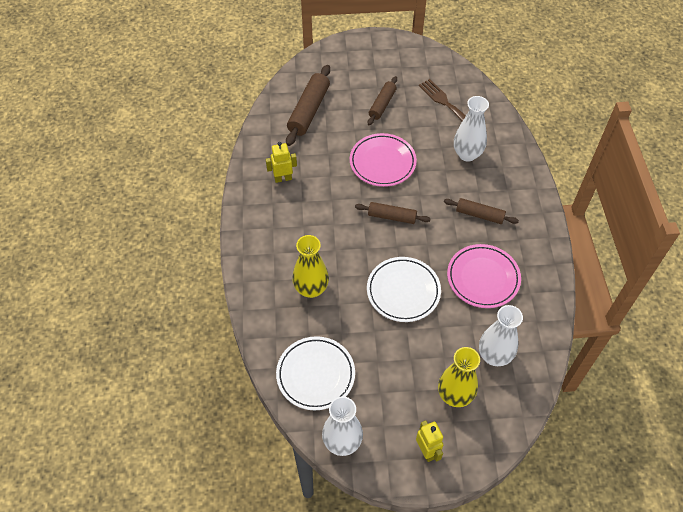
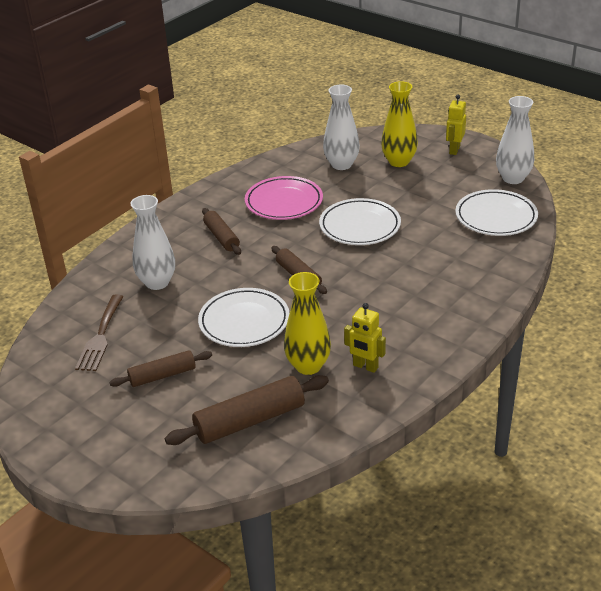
camera: 135 degrees left, 20 degrees down
(311, 289) = (440, 266): yellow vase -> yellow vase (308, 366)
(382, 162) = (244, 321): pink plate -> white plate

